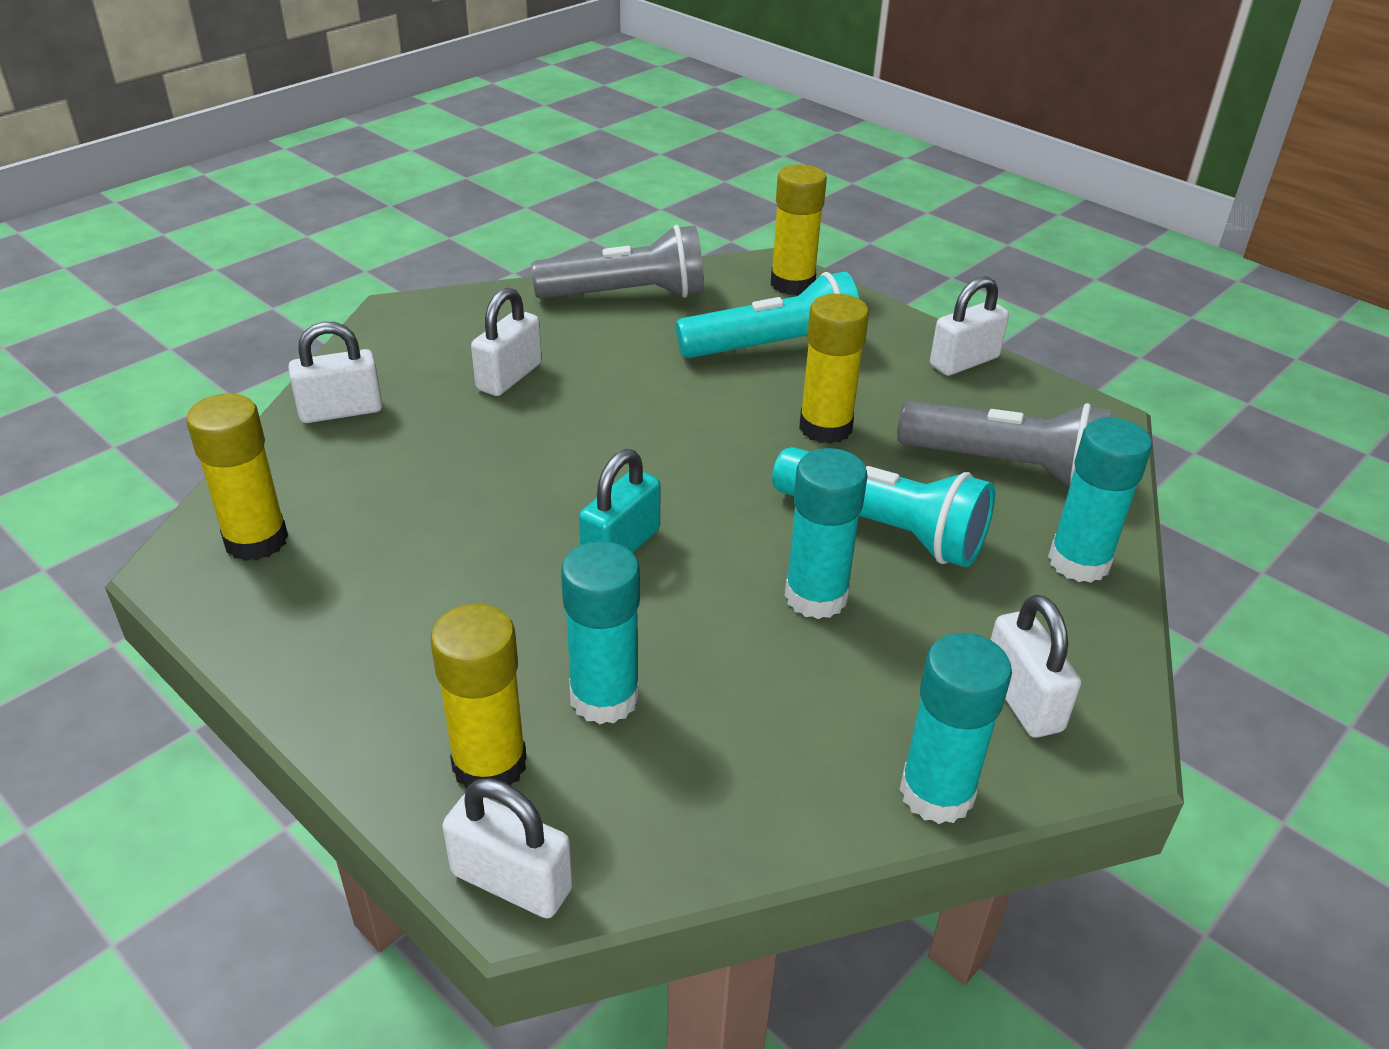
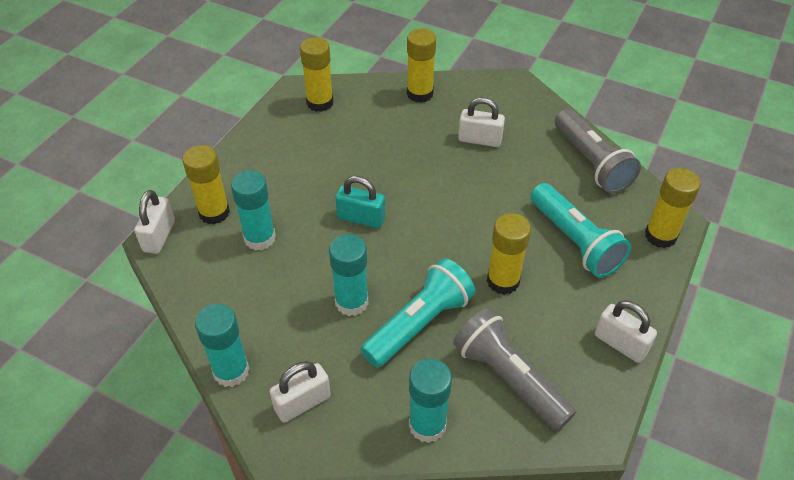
camera: 75 degrees right, 10 degrees up
(341, 411) = (420, 94): white padlock -> yellow glue stick
(884, 528) = (419, 323): turquoise flashlight -> turquoise flashlight turned 150 degrees counterclockwise
(1006, 466) = (508, 379): grey flashlight -> grey flashlight turned 135 degrees clockwise

